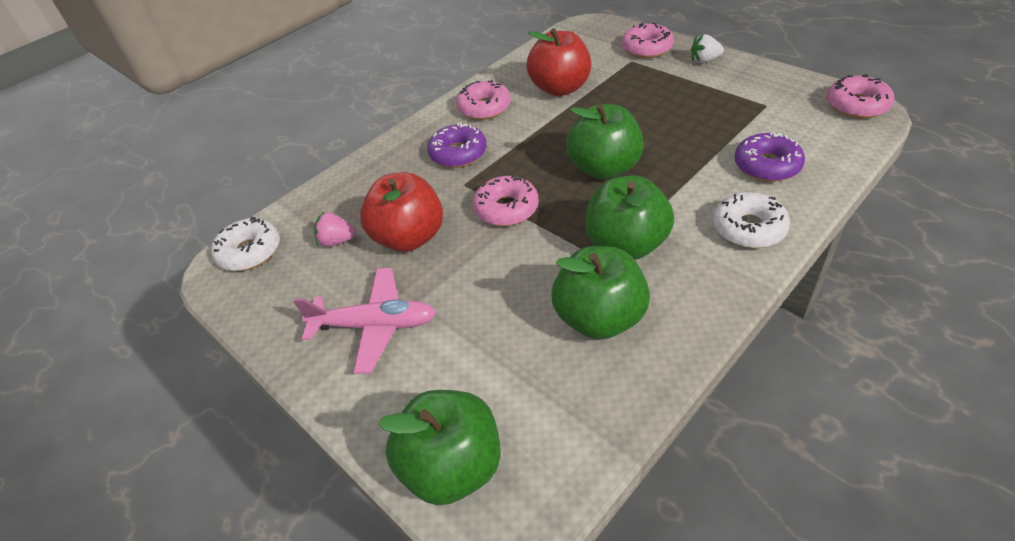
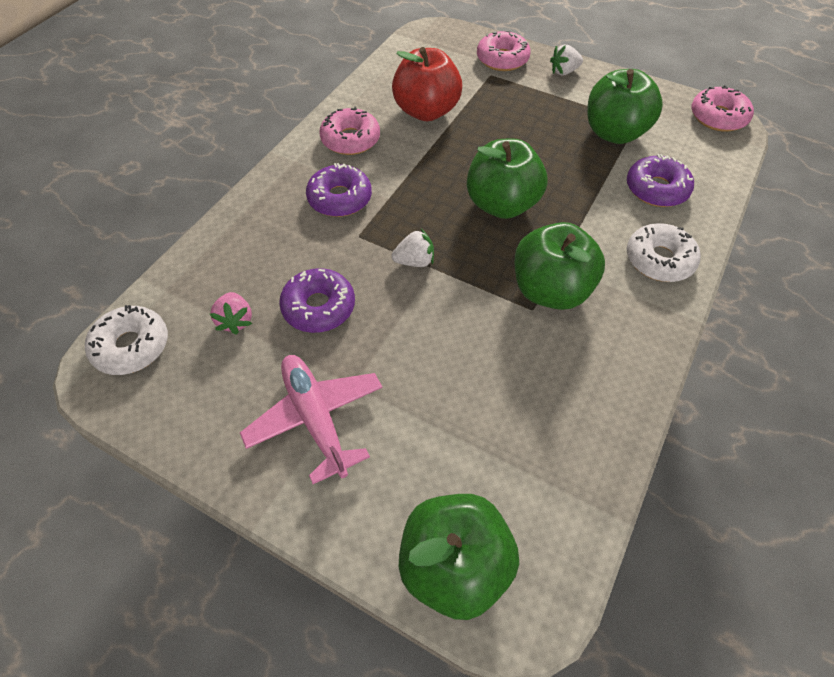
camera: 20 degrees left, 10 degrees up
(337, 241) = (235, 321): pink strawberry -> pink strawberry turned 90 degrees counterclockwise
(375, 326) = (316, 418): pink plane -> pink plane turned 105 degrees counterclockwise
(409, 238) = (319, 307): red apple -> purple donut
(506, 209) = (415, 261): pink donut -> white strawberry
(600, 318) = (549, 376): green apple -> green apple (614, 133)

